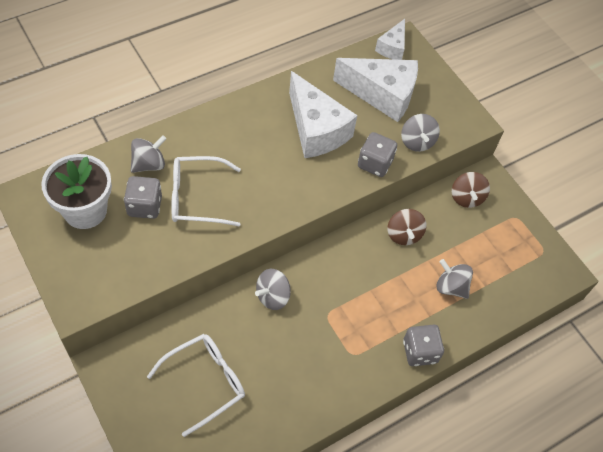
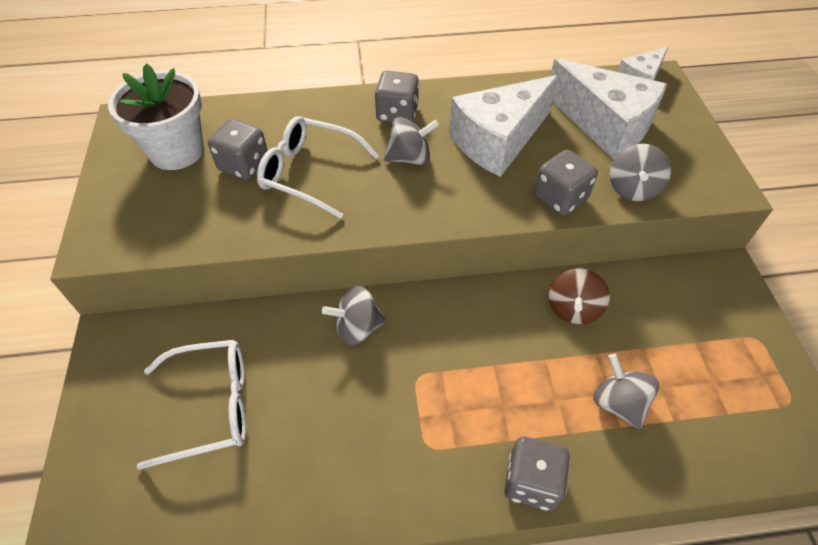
camera: 30 degrees right, 5 degrees down
(149, 164) = (277, 125): grey spinning top -> grey spinning top (410, 158)
(234, 127) = (397, 114): none -> grey dice
(316, 130) = (498, 141): white cheese -> white cheese turned 60 degrees clockwise
(466, 198) = (685, 290): brown spinning top -> none

